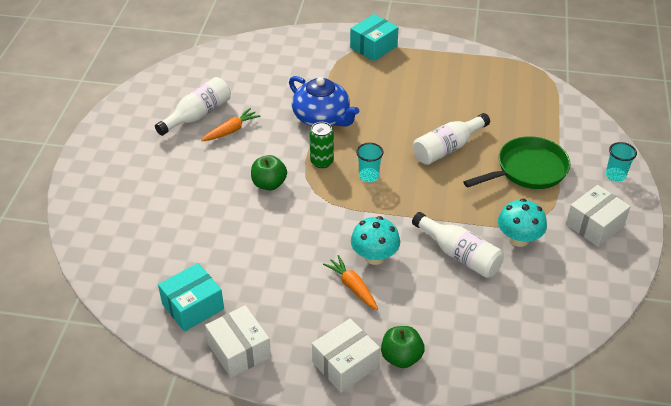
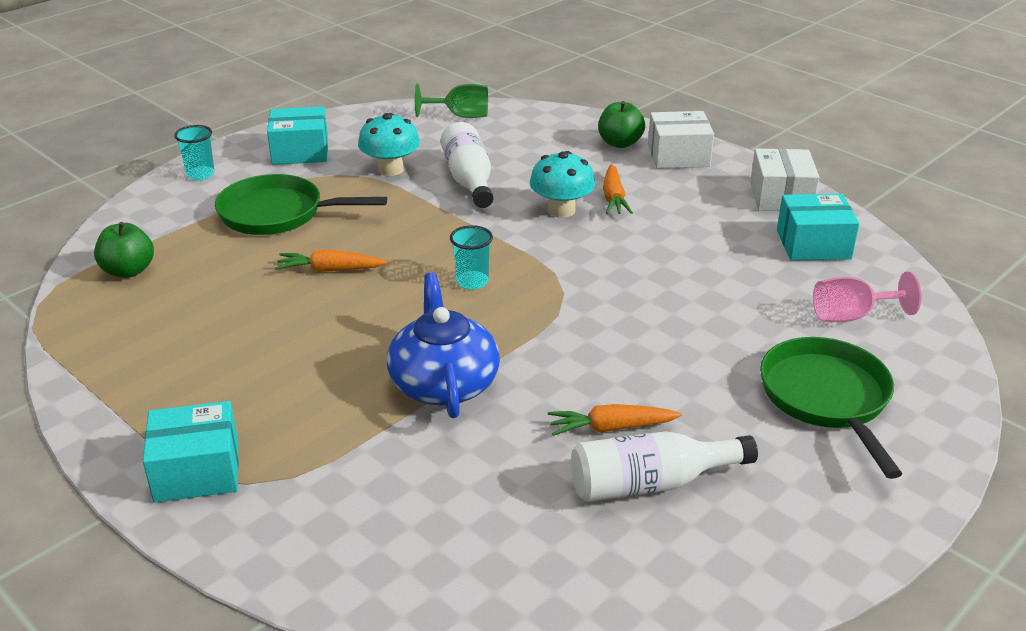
camera: 145 degrees left, 10 degrees down
(139, 189) = (827, 399): none -> green pan
(145, 251) = (851, 316): none -> pink goblet
(269, 184) = (617, 326): green apple -> green apple (128, 271)
(322, 162) = (514, 323): green can -> none
(447, 148) = (330, 270): white bottle -> orange carrot
(550, 326) = (460, 116): none -> green goblet
(594, 225) = (300, 151): white box -> turquoise box

